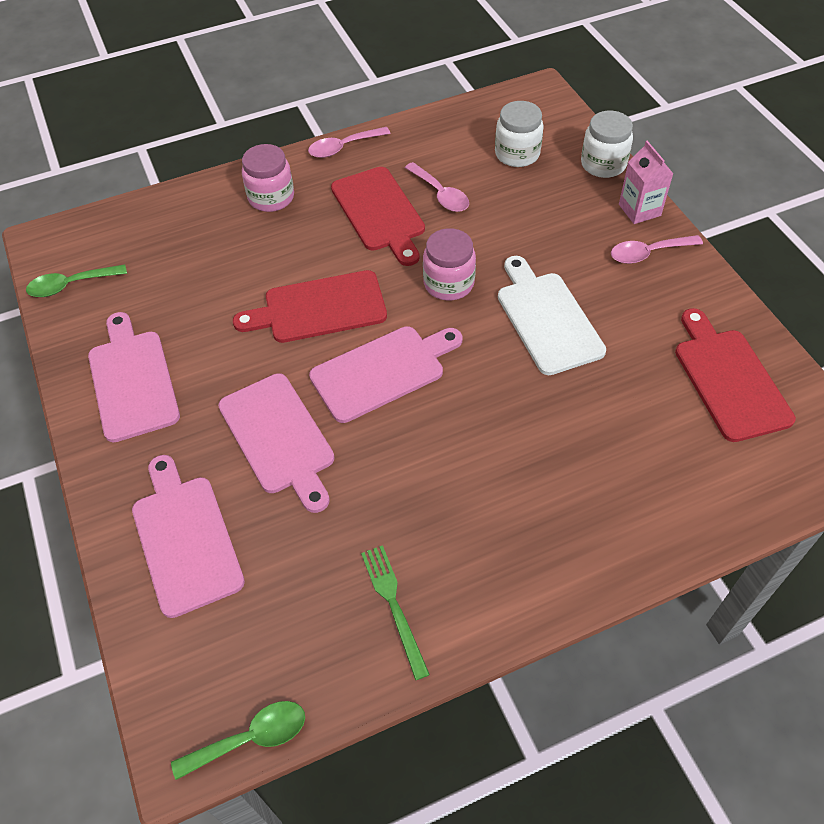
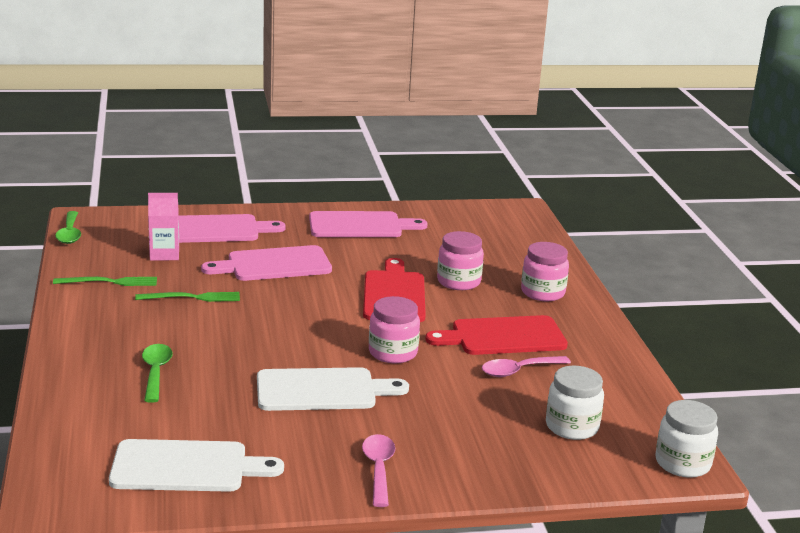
camera: 100 degrees right, 30 degrees down
(71, 285) = (467, 214): green spoon -> green spoon (156, 372)
(268, 262) = (458, 282): none -> pink jar
(343, 147) = (608, 334): pink spoon -> none
(382, 371) = (310, 308): pink cutting board -> none
(400, 493) = (192, 297): none -> green fork
(603, 164) = (537, 479): white jar -> white jar (682, 463)
(639, 210) = (449, 482): pink carton -> pink carton (164, 254)
(729, 380) = (186, 467): red cutting board -> white cutting board

